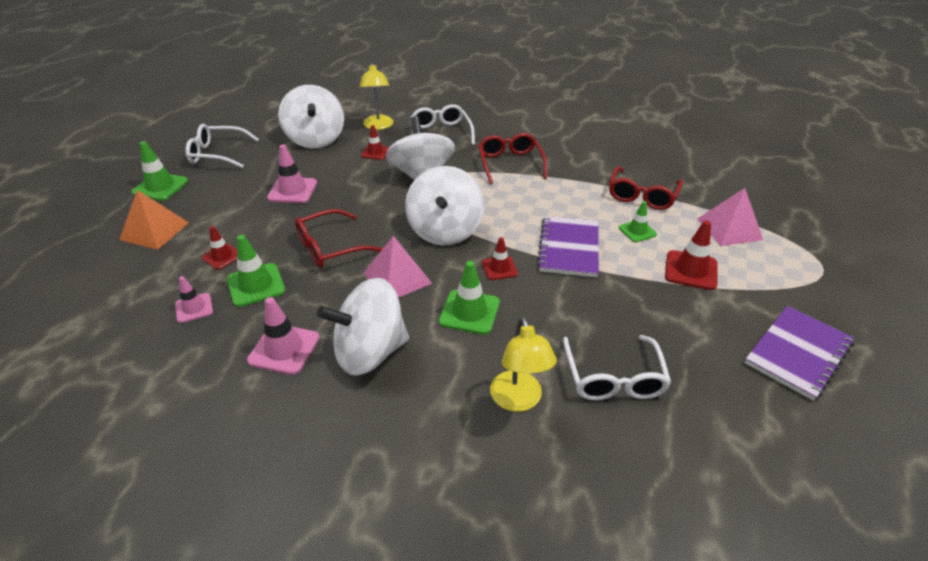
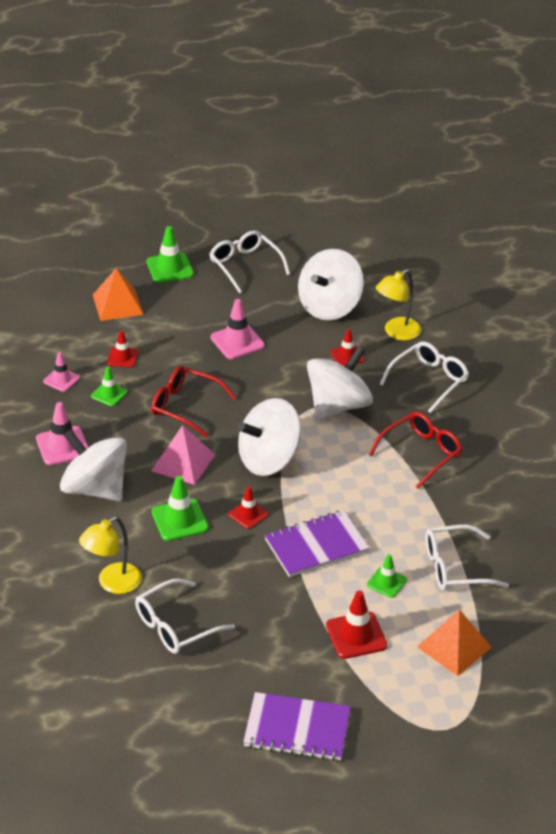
camera: 55 degrees right, 0 degrees up
(256, 285) = (109, 394): green traffic cone -> green traffic cone, size x0.64
(642, 196) = (455, 567): red glasses -> white glasses
(729, 229) = (454, 647): pink pyramid -> orange pyramid

